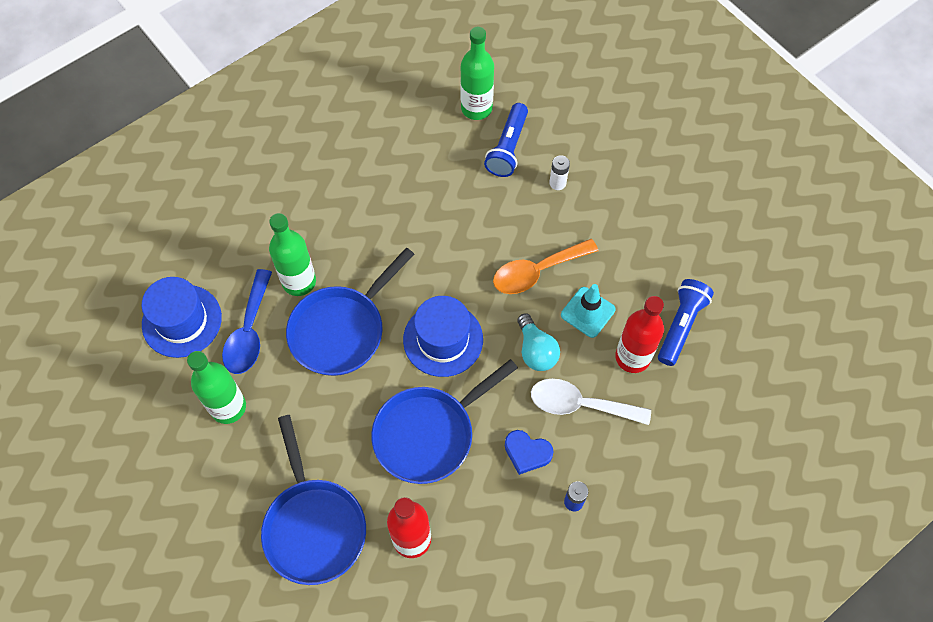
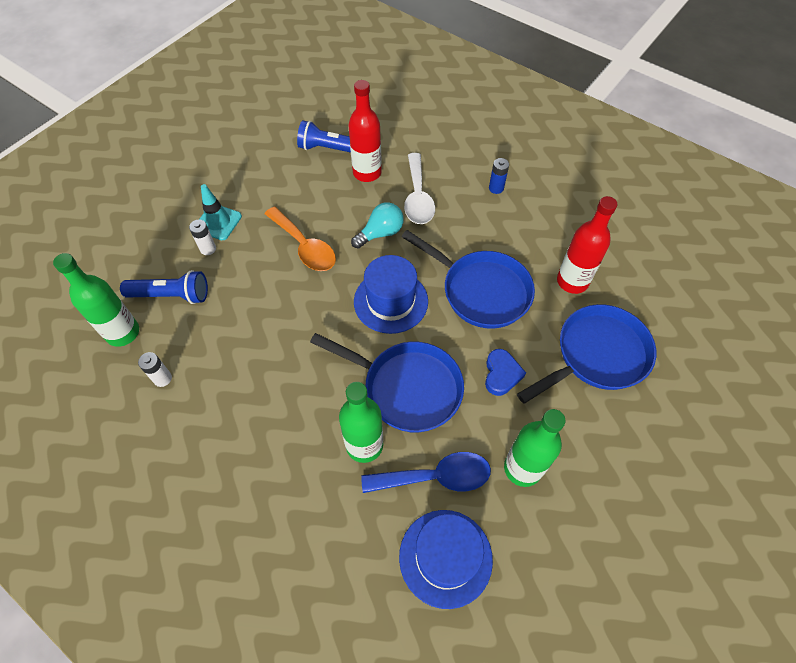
camera: 105 degrees left, 5 degrees down
(418, 135) = (162, 378): none -> white battery
(527, 453) = (470, 222): blue heart -> blue heart (501, 374)
(588, 312) = (335, 206): turquoise traffic cone -> turquoise traffic cone (218, 222)

